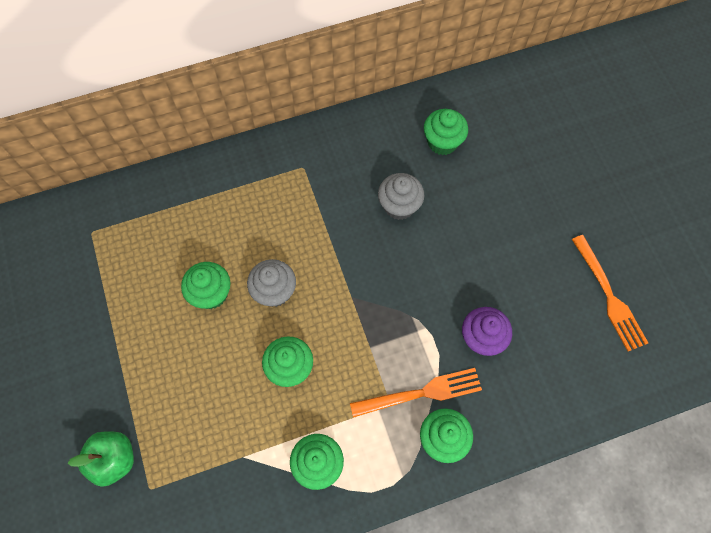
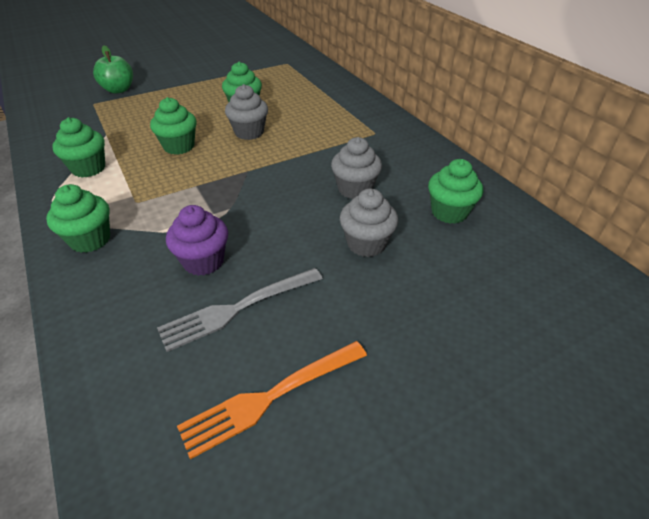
camera: 80 degrees right, 25 degrees down
(421, 393) = (143, 221): orange fork -> none
(474, 212) = (366, 244): none -> grey cupcake
(535, 313) = (238, 308): none -> grey fork

